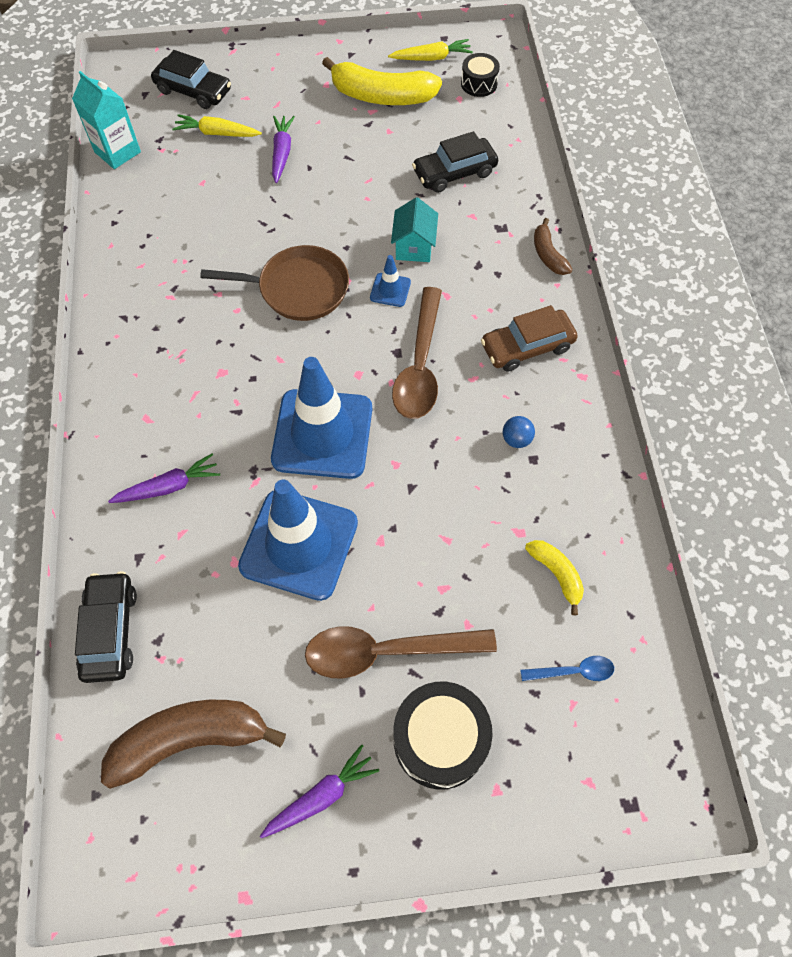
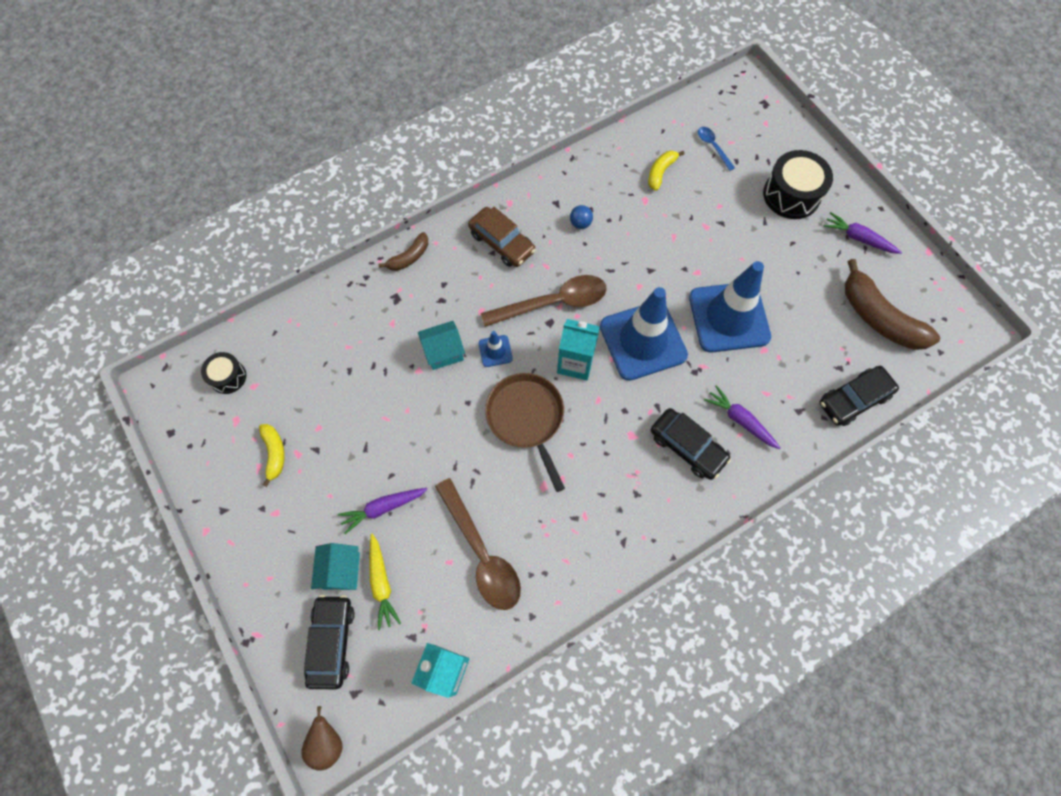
camera: 115 degrees left, 5 degrees up
(123, 70) = (327, 742): none -> brown pear
(246, 111) = (341, 570): none -> turquoise house
(334, 356) = (575, 363): none -> turquoise carton
(381, 96) = (274, 454): yellow banana -> yellow banana, size x0.52
(386, 651) = (762, 240): brown spoon -> brown spoon (482, 553)
(431, 58) = (204, 432): yellow carrot -> none
(454, 172) = (349, 354): black car -> black car (687, 447)

